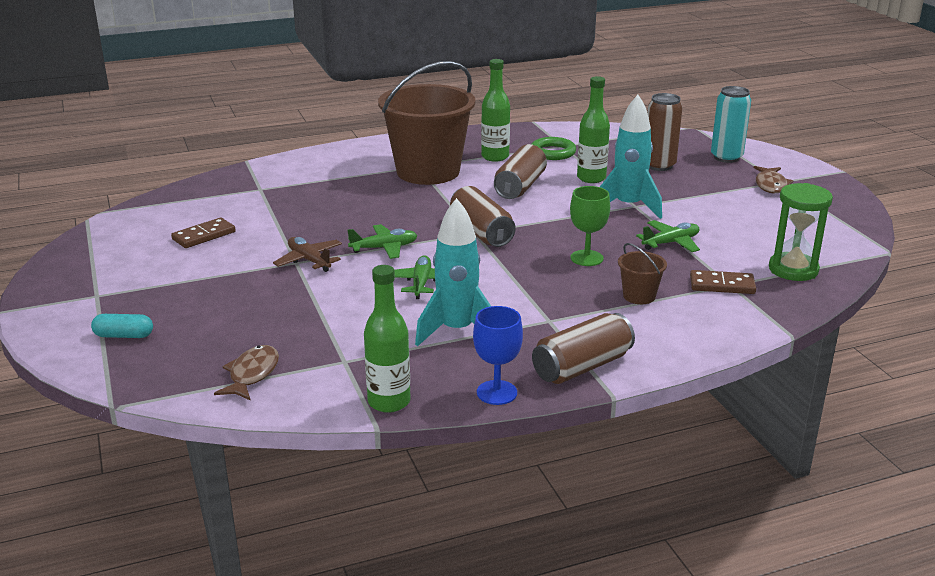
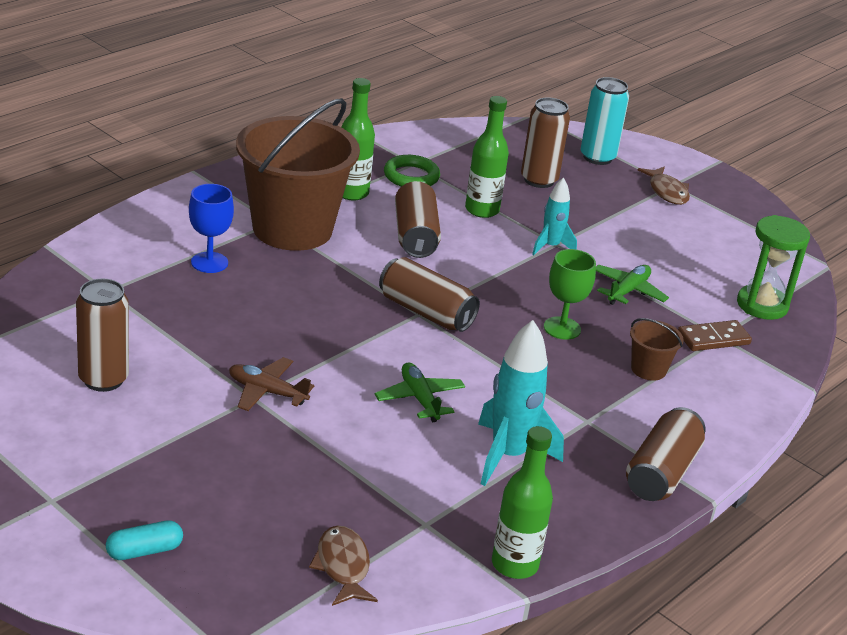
camera: 30 degrees left, 5 degrees up
(204, 236) = (103, 379): brown domino -> brown can
(384, 248) = (338, 356): green plane -> none
(497, 392) = (608, 525): blue goblet -> blue goblet (209, 262)
(628, 207) = (550, 247): turquoise rocket -> turquoise rocket, size x0.59

